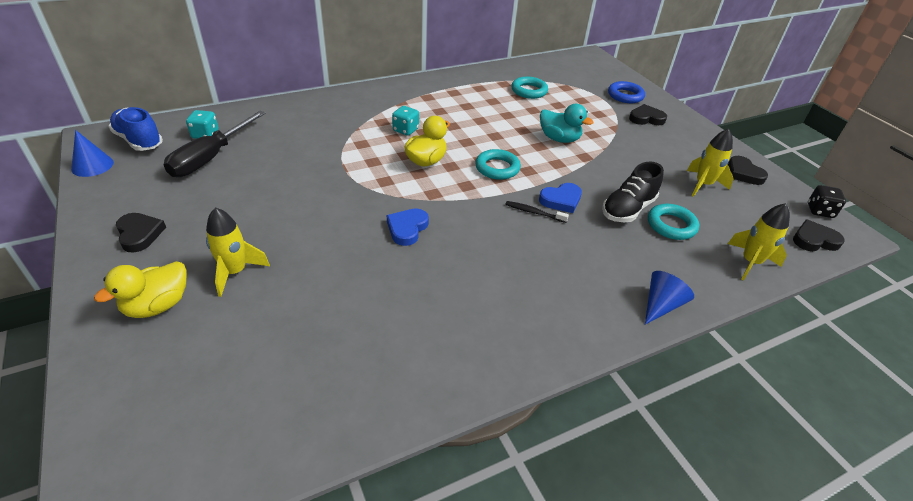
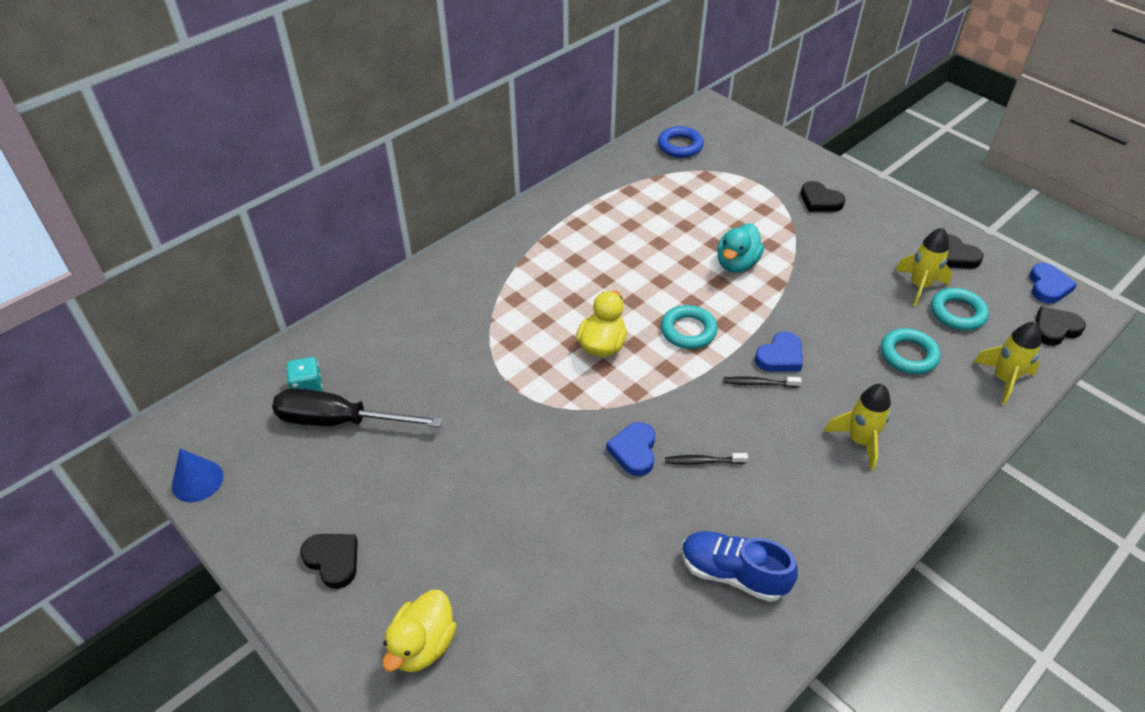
camera: 15 degrees left, 5 degrees up
(139, 141) = (228, 423): blue shoe -> blue shoe (733, 574)
(211, 158) = (339, 421): black screwdriver -> black screwdriver turned 90 degrees clockwise
(235, 272) = (479, 573): yellow rocket -> yellow rocket (859, 441)
(405, 130) = (551, 304): turquoise dice -> none
(458, 249) = (703, 461): none -> black toothbrush
(529, 91) = (665, 194): turquoise ring -> turquoise ring (957, 313)
(559, 139) = (736, 263): turquoise duck -> turquoise duck turned 105 degrees clockwise
(625, 95) = (781, 170): blue ring -> blue ring (680, 146)
(628, 209) = (855, 347): black shoe -> none
(646, 118) = (820, 201): black heart -> black heart turned 120 degrees counterclockwise
(661, 305) = (938, 464): blue cone -> none
(819, 211) = (1048, 286): black dice -> blue heart

